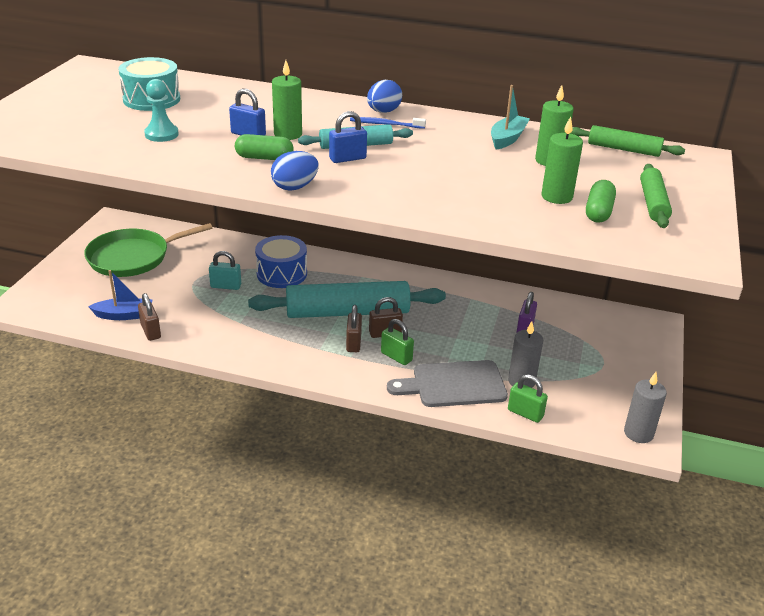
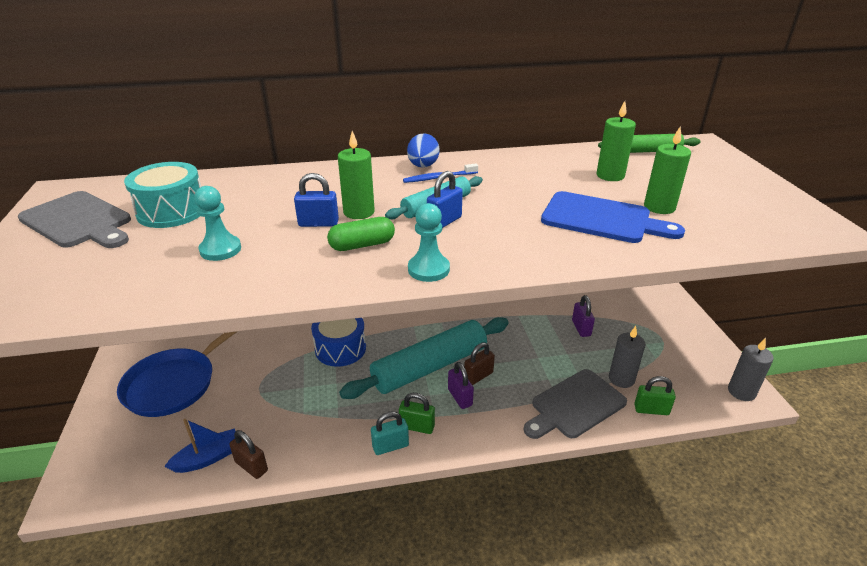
camera: 25 degrees left, 0 degrees up
(84, 91) = (79, 221): none -> grey cutting board
(133, 257) = (174, 384): green pan -> blue pan
(226, 286) = (295, 382): turquoise padlock -> turquoise padlock (390, 446)
(295, 187) = (428, 269): blue egg -> turquoise pawn
(353, 343) = (460, 397): brown padlock -> purple padlock
(396, 356) = (506, 396): green padlock -> green padlock (417, 426)
(487, 191) = (602, 219): none -> blue cutting board
(507, 138) = (554, 164): turquoise boat -> none
(598, 212) = (707, 211): green capsule -> none
(653, 203) = (731, 191): green rolling pin -> none

